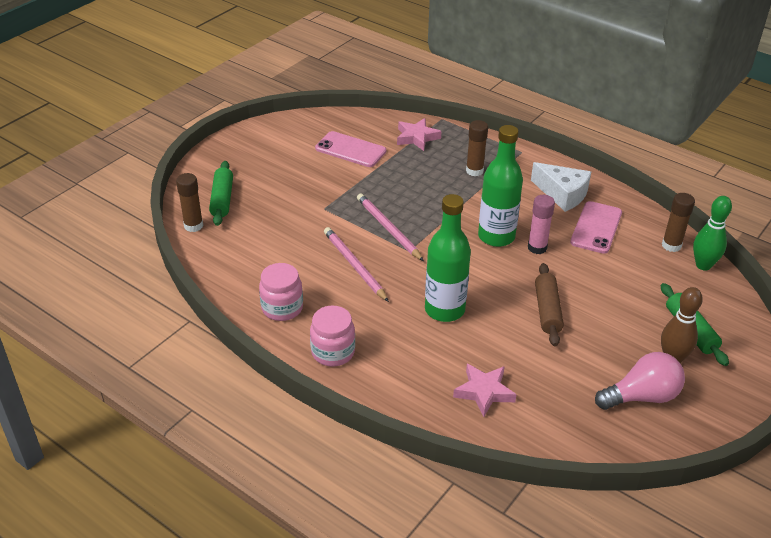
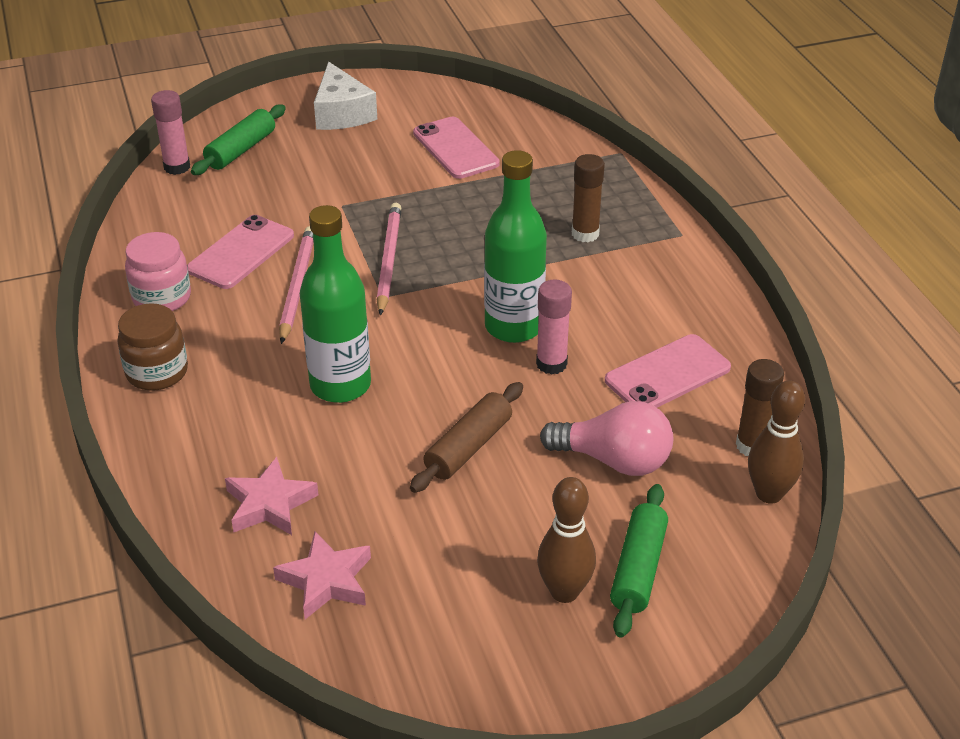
camera: 35 degrees right, 0 degrees up
(193, 226) = (177, 167): brown glue stick -> pink glue stick
(298, 261) = (241, 252): none -> pink phone
(333, 352) = (157, 372): pink jar -> brown jar
(417, 137) = (558, 164): pink star -> pink star (326, 580)
(562, 194) = (672, 311): white cheese -> white cheese (341, 113)
(641, 396) = (461, 615): pink light bulb -> pink light bulb (614, 460)
(703, 265) = (769, 494): green bowling pin -> brown bowling pin

